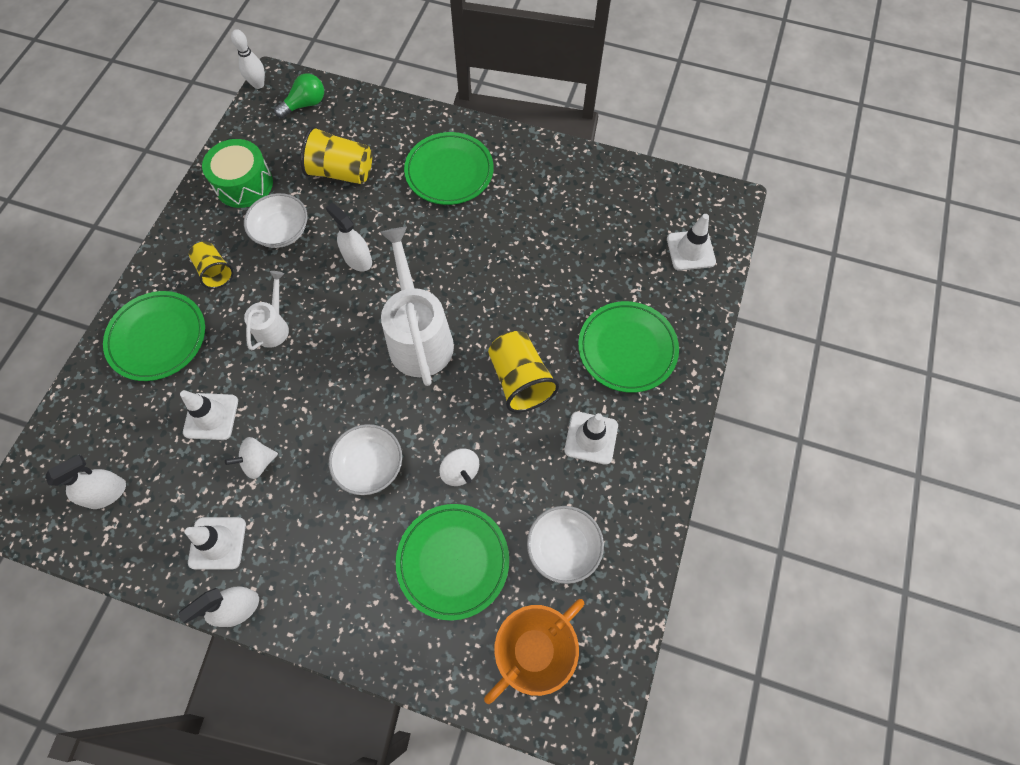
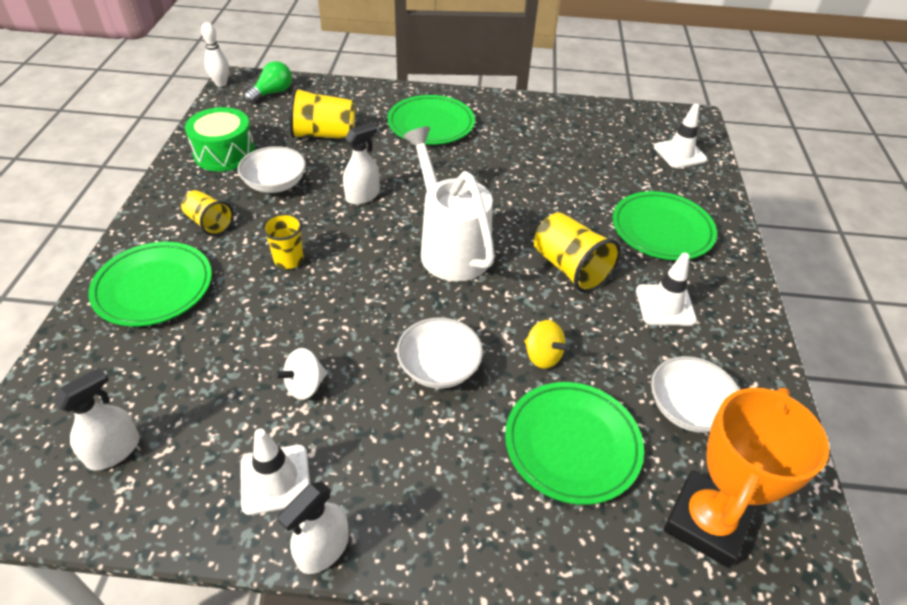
camera: 15 degrees left, 20 degrees down
(211, 416) = (235, 350): white traffic cone -> none
(274, 326) = (289, 260): white watering can -> yellow cup
(357, 259) = (363, 195): white spray bottle -> white spray bottle turned 105 degrees clockwise
(460, 471) = (542, 356): white spinning top -> yellow spinning top

